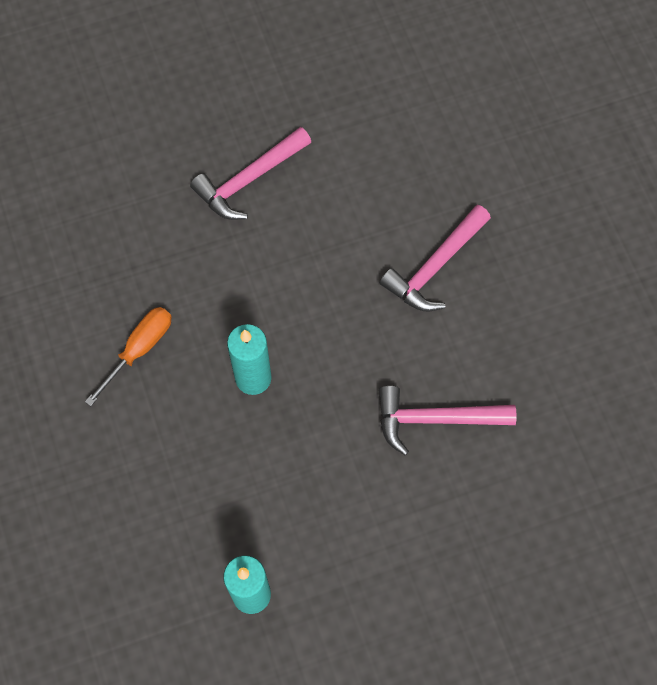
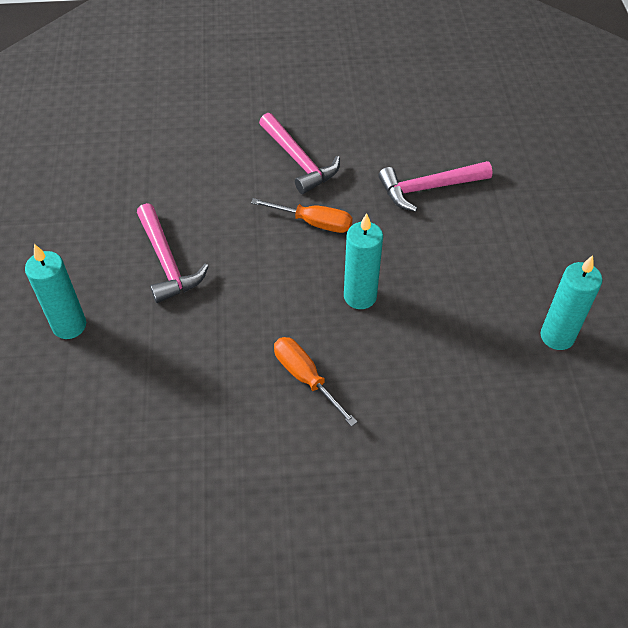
camera: 75 degrees left, 15 degrees down
(149, 122) = (69, 325): none -> turquoise candle
(344, 307) = (314, 223): none -> orange screwdriver
(435, 419) = (428, 188): pink hammer -> pink hammer turned 60 degrees clockwise

